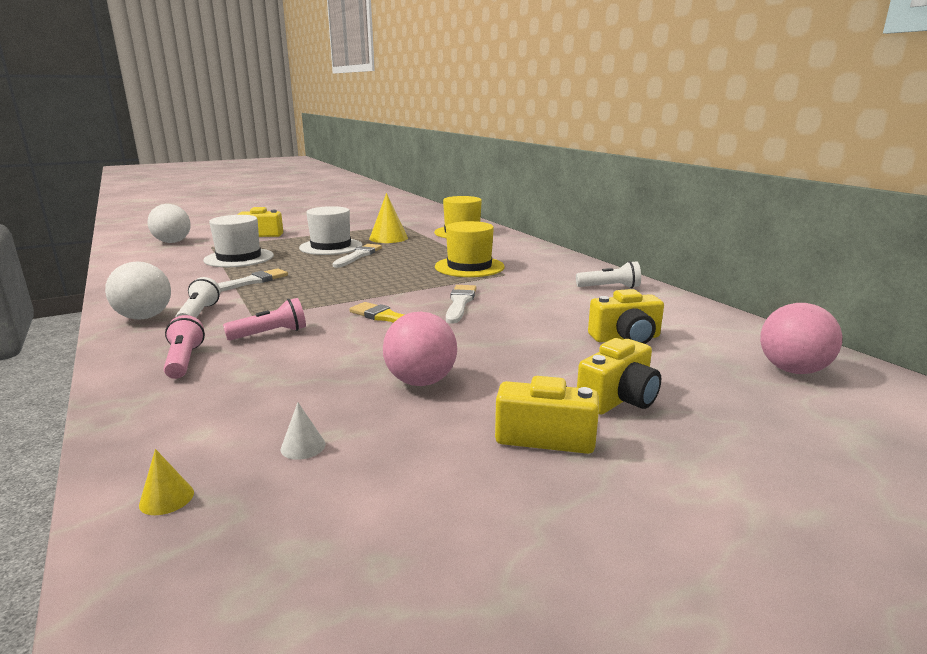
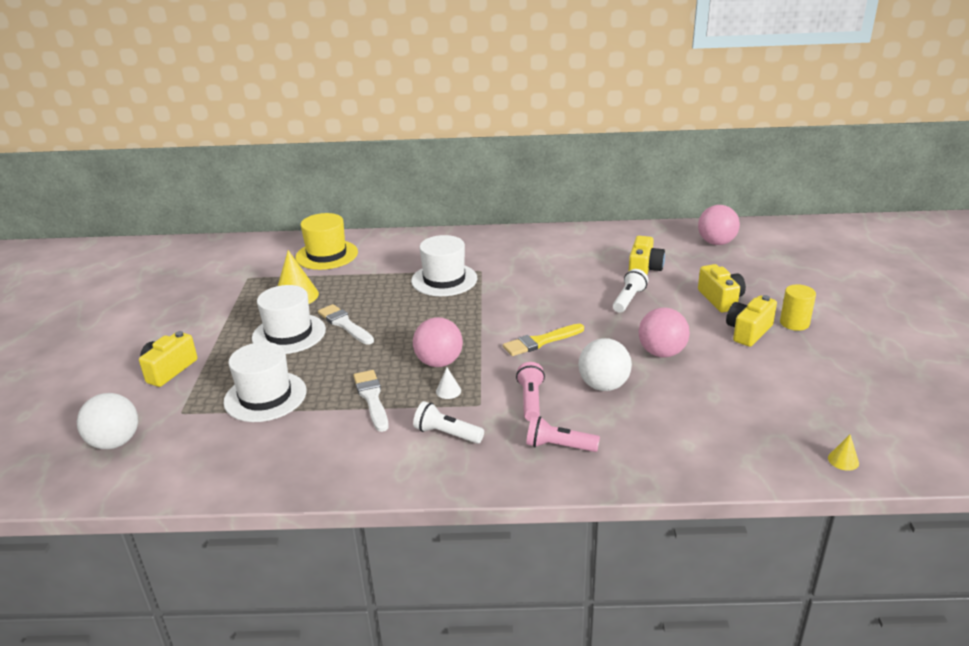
camera: 60 degrees left, 10 degrees up
(144, 317) = (428, 467): white ball -> white ball (603, 385)
(166, 498) = (758, 459): yellow cone -> yellow cone (843, 460)
(303, 446) = (723, 407): white cone -> white cone (448, 391)
(319, 291) = (439, 362): none -> pink ball
(460, 303) = (531, 306): white brush -> none
(469, 267) = (444, 280): yellow hat -> white hat
(610, 287) = (551, 243): white flashlight -> white flashlight (628, 299)
(627, 477) = (794, 323): none -> yellow cylinder

